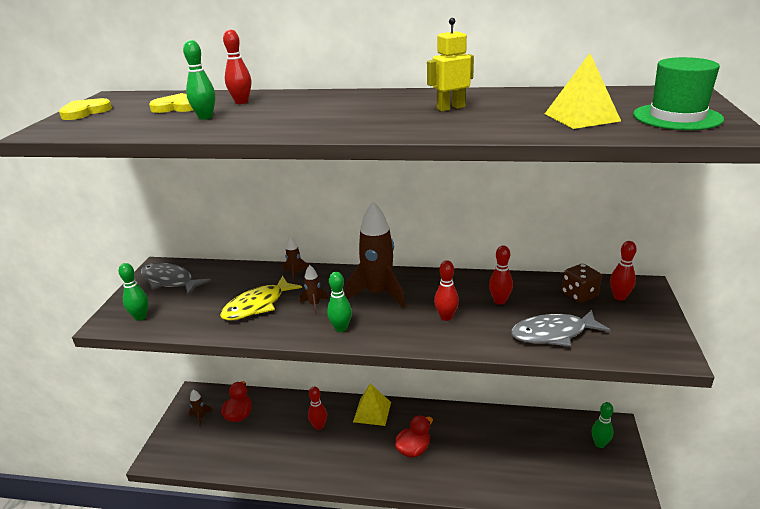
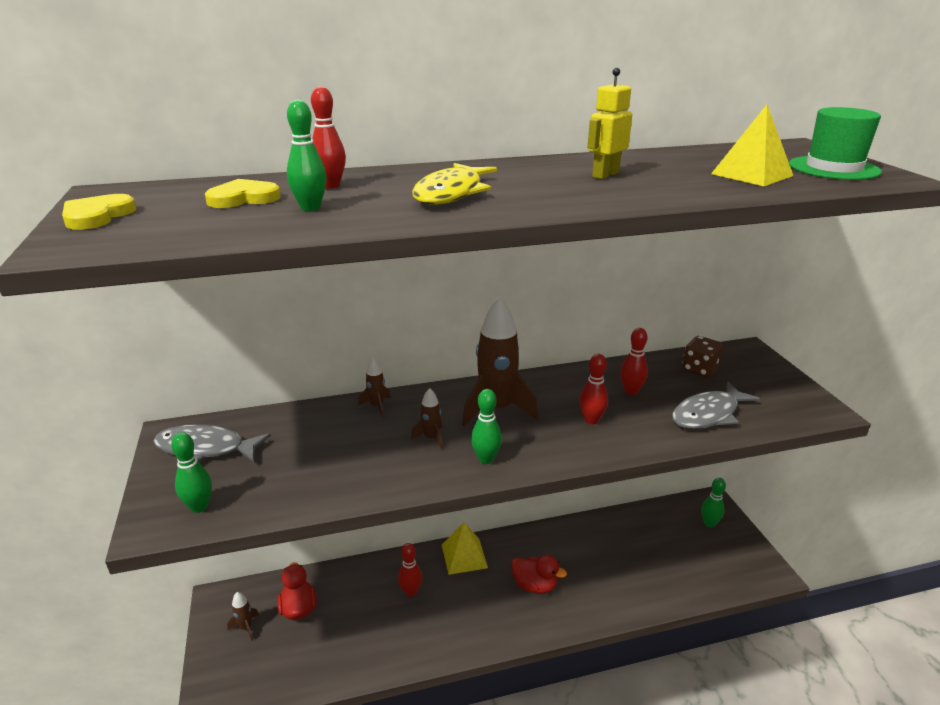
camera: 25 degrees left, 0 degrees up
(257, 305) = (358, 454): yellow fish -> yellow fish (451, 193)
(413, 449) = (534, 585): red duck -> red duck turned 90 degrees clockwise
(619, 297) = (736, 364): red bowling pin -> none

